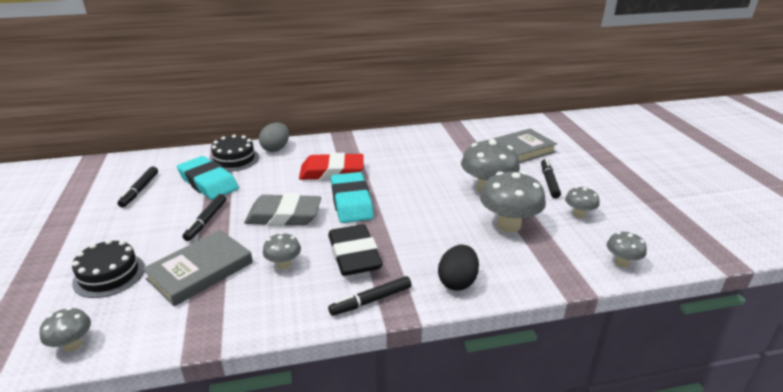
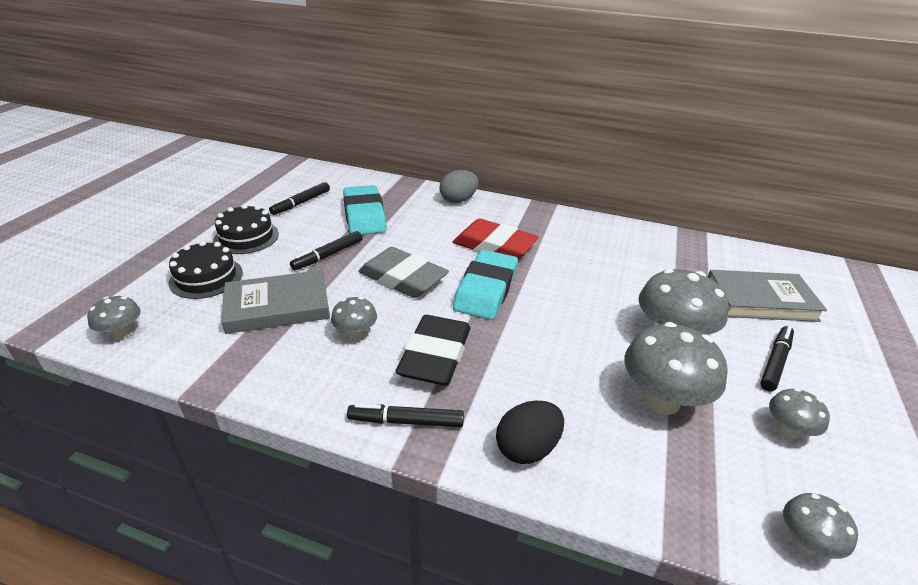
camera: 30 degrees right, 5 degrees up
(234, 159) = (409, 199): black cake -> black cake (246, 237)

